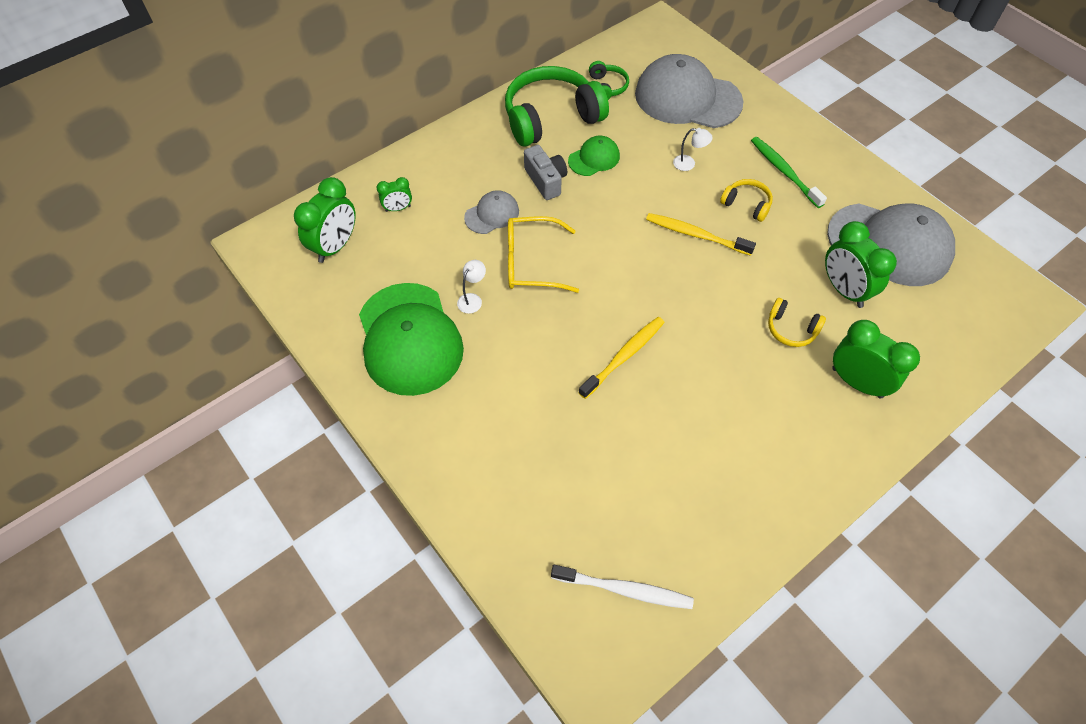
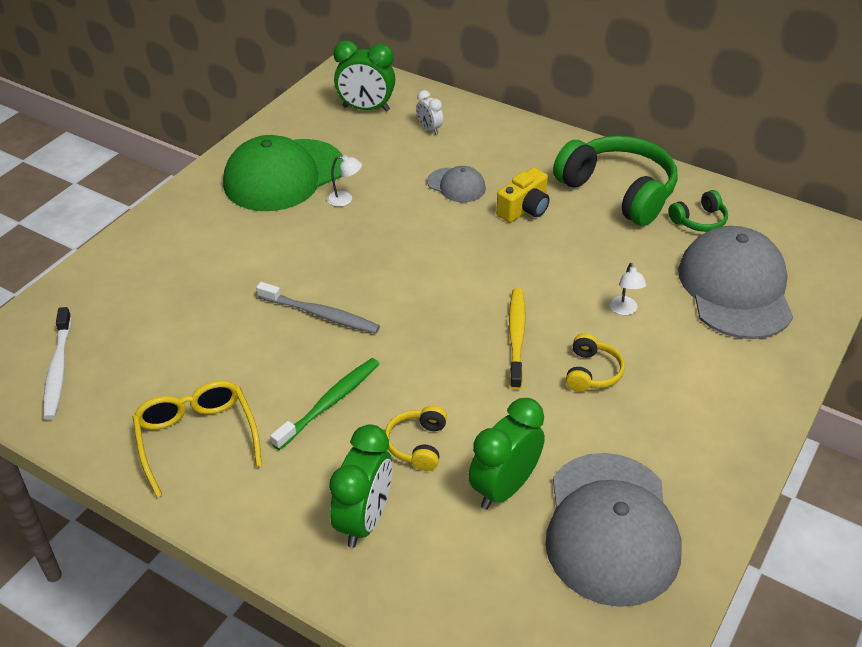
camera: 70 degrees right, 15 degrees down
(398, 208) = (429, 129): green clock -> white clock
(531, 263) = (409, 225): yellow glasses -> yellow glasses (196, 438)
(546, 180) = (524, 209): grey camera -> yellow camera
(594, 158) = (580, 235): green cap -> none
(623, 357) = (320, 314): yellow toothbrush -> grey toothbrush
(784, 172) = (672, 399): green toothbrush -> green toothbrush (329, 403)

